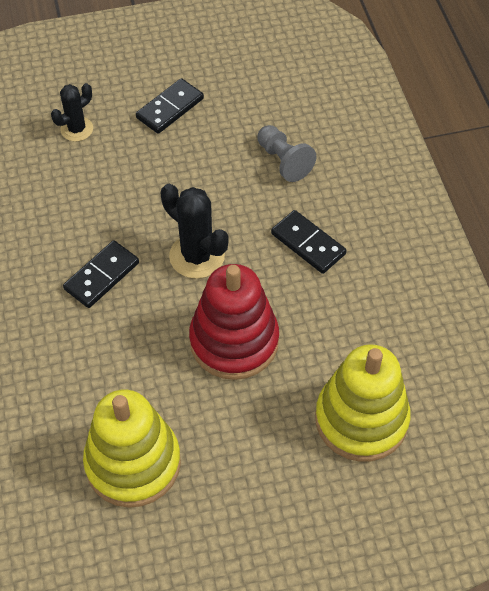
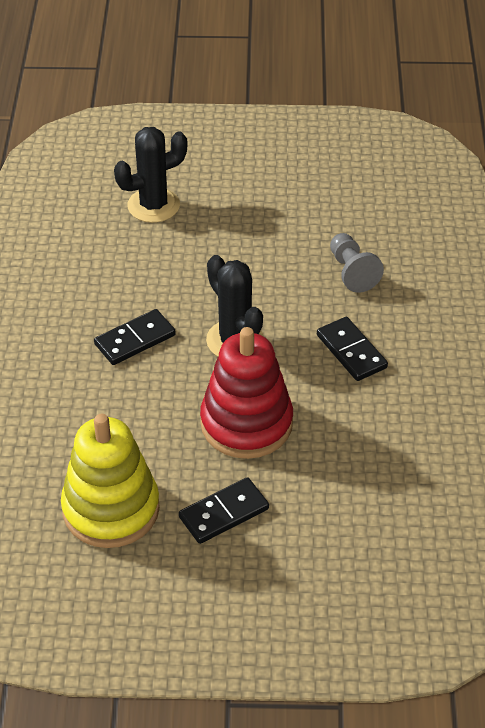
camera: 15 degrees right, 10 degrees down
(77, 129) = (153, 205): black cactus -> black cactus, size x1.56
(170, 108) = (252, 203): black domino -> black domino (223, 513)
(361, 419) = (351, 520): yellow stacking toy -> none

